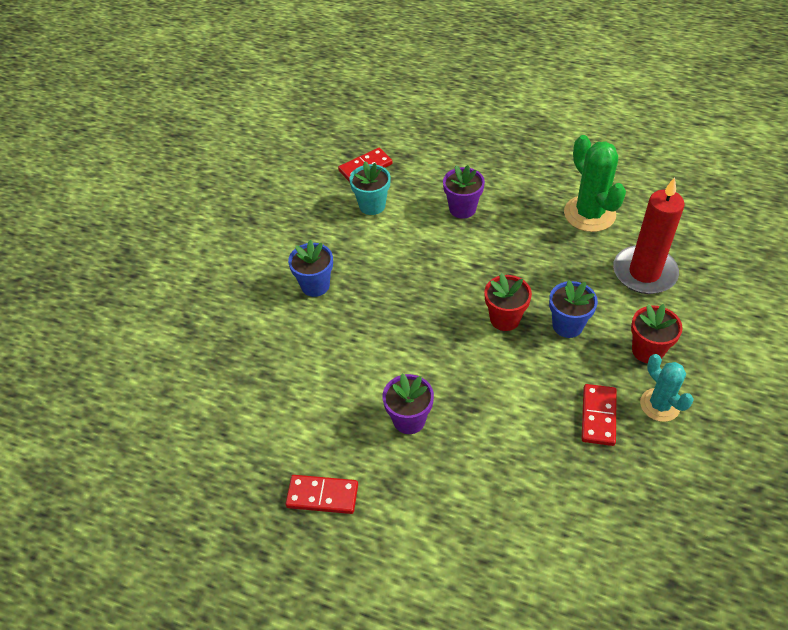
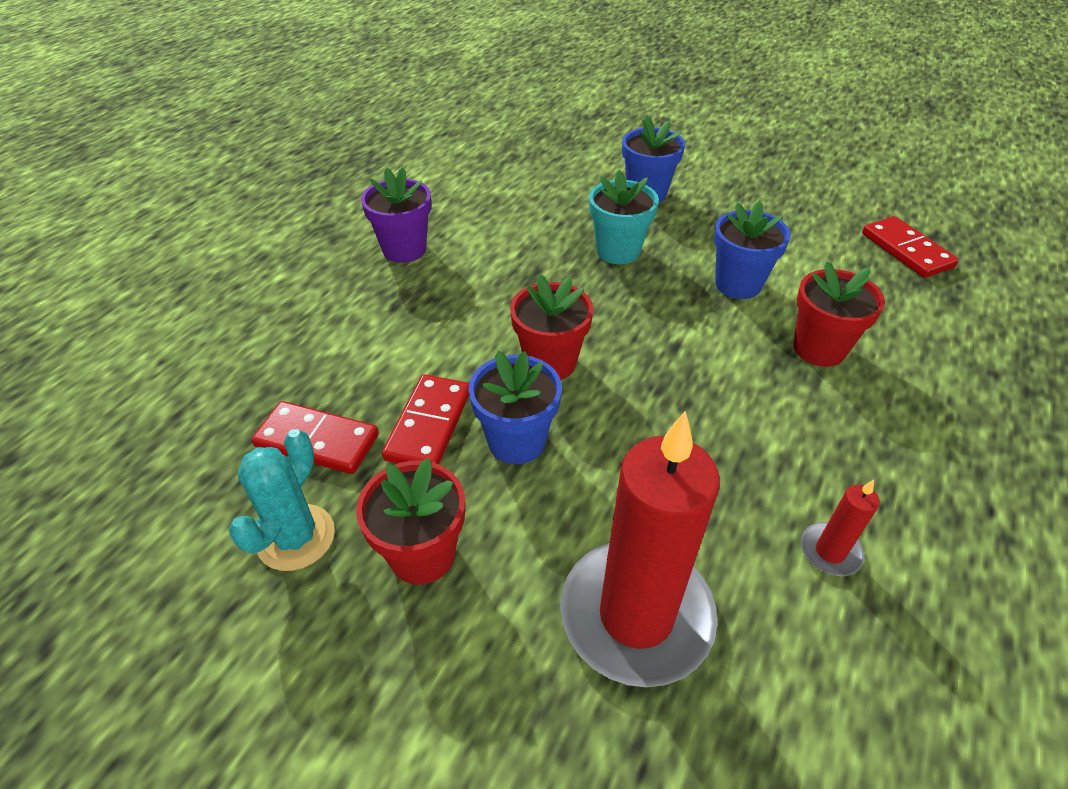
camera: 95 degrees right, 5 degrees down
(322, 495) = (338, 185): red domino -> red domino (429, 425)
(372, 205) = (813, 250): turquoise flower pot -> turquoise flower pot (618, 251)
(413, 239) = (738, 284): none -> blue flower pot
(462, 209) = (819, 349): purple flower pot -> red flower pot
(589, 214) = (830, 551): green cactus -> red candle
(660, 405) = (296, 537): turquoise cactus -> turquoise cactus turned 45 degrees counterclockwise

